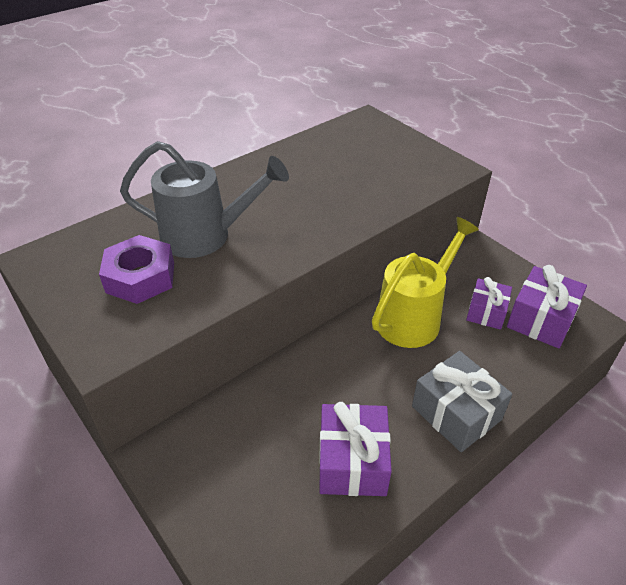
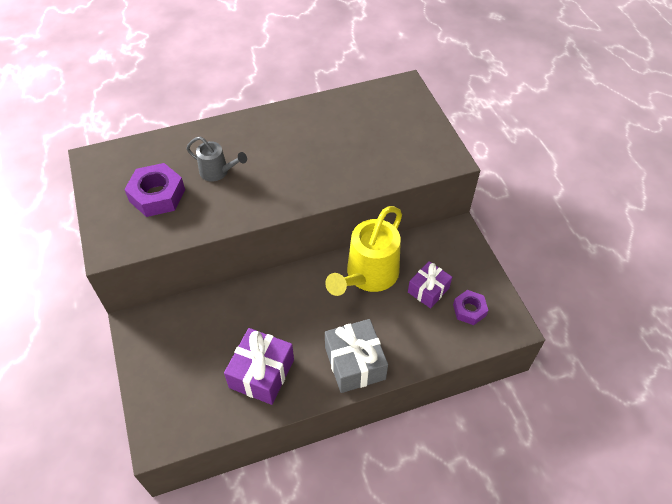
camera: 20 degrees right, 10 degrees up
(206, 236) = (218, 172): grey watering can -> grey watering can, size x0.53
(414, 316) = (368, 276): yellow watering can -> yellow watering can turned 150 degrees clockwise
(541, 319) = (469, 310): purple gift -> purple nut

